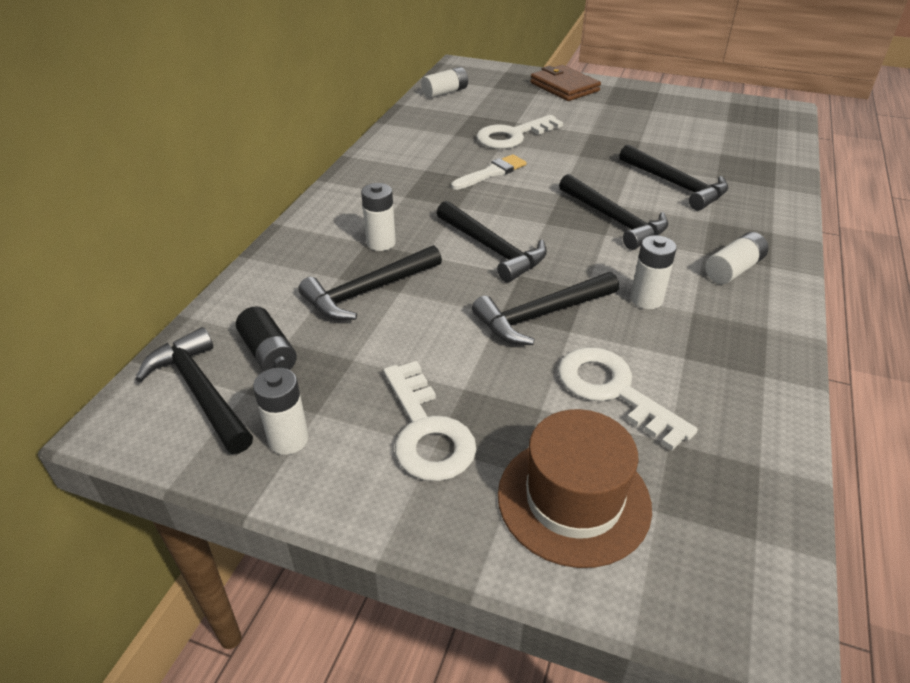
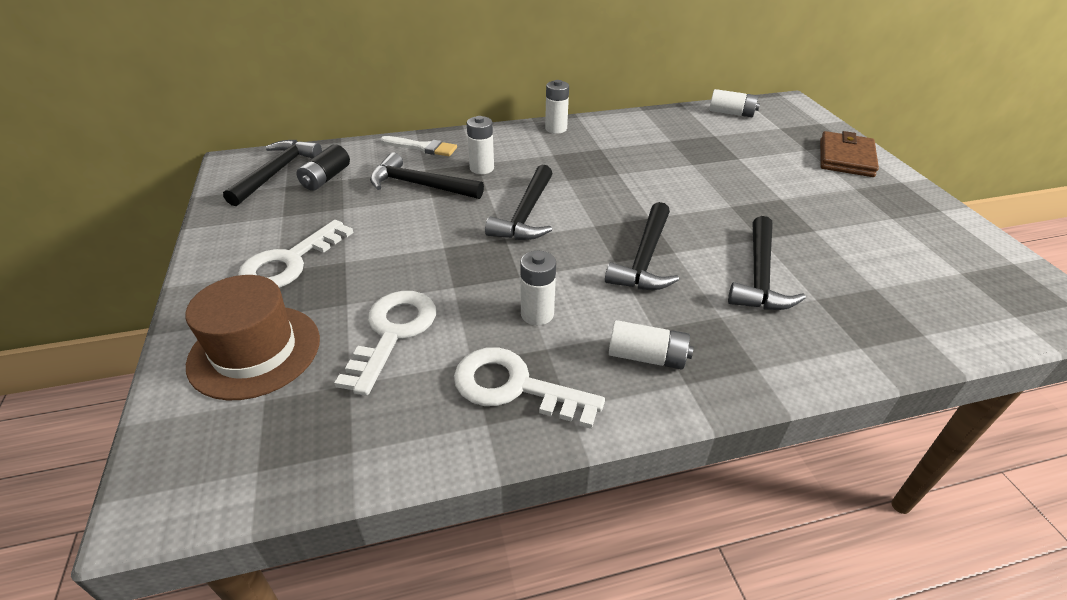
camera: 55 degrees right, 0 degrees up
(288, 439) = (252, 216): white battery -> white battery (556, 129)
(491, 172) = (636, 176): white brush -> white brush (422, 147)
(512, 136) = (710, 164): white key -> white key (514, 387)
(541, 315) = (461, 266): black hammer -> none

